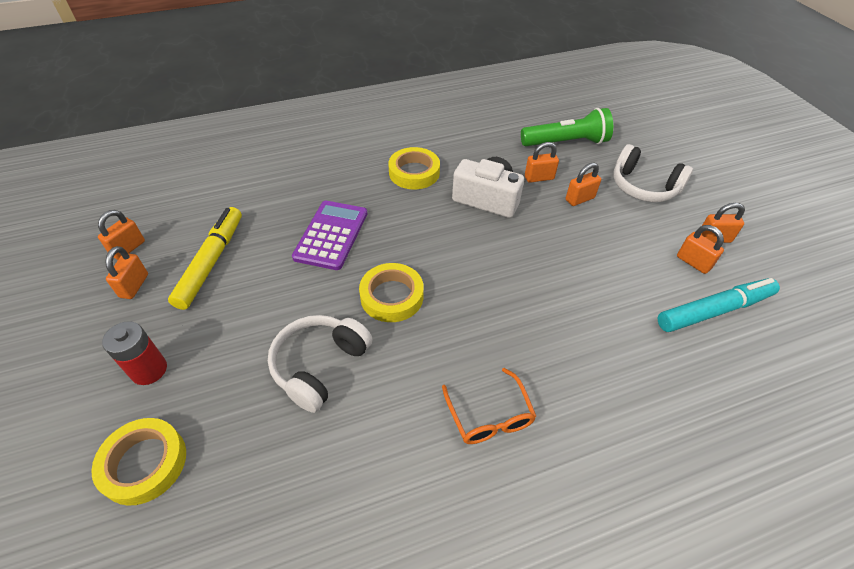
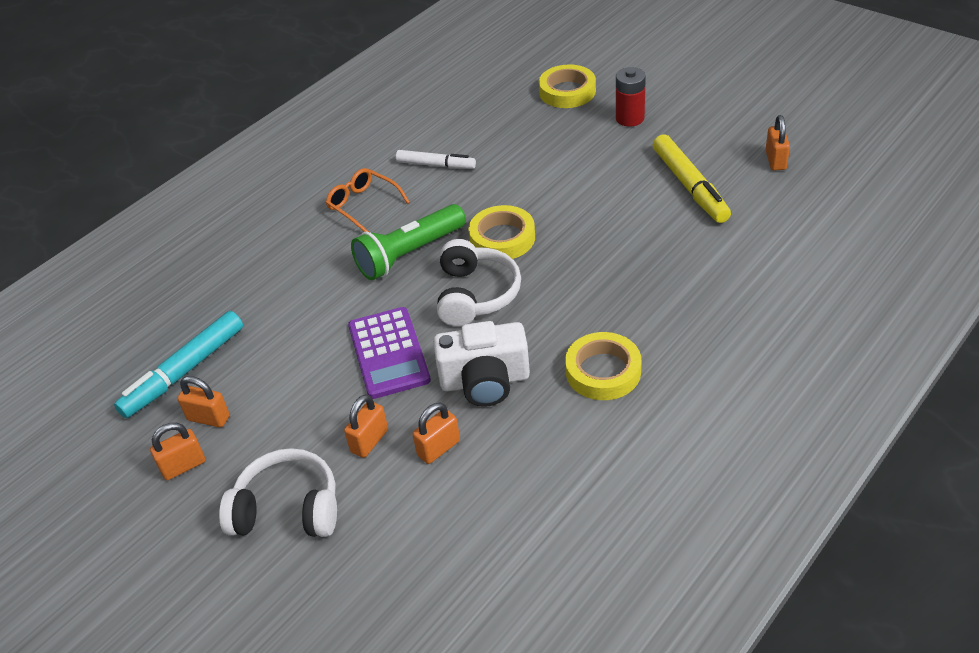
camera: 155 degrees right, 5 degrees down
(134, 286) = (723, 145): orange padlock -> none
(319, 365) = (513, 173): white headphones -> white headphones (476, 294)
(331, 235) = (614, 257): purple calculator -> purple calculator (388, 353)
(380, 430) = (436, 165): none -> white marker
(566, 143) = (431, 541): green flashlight -> green flashlight (409, 254)

